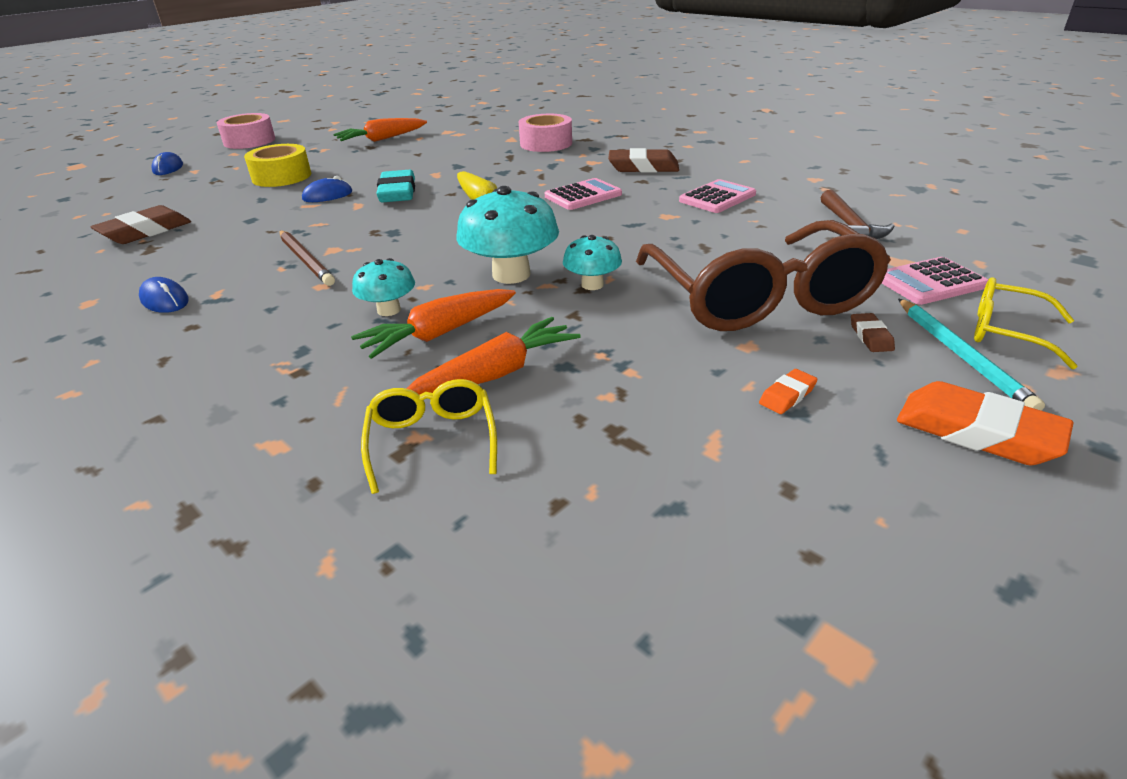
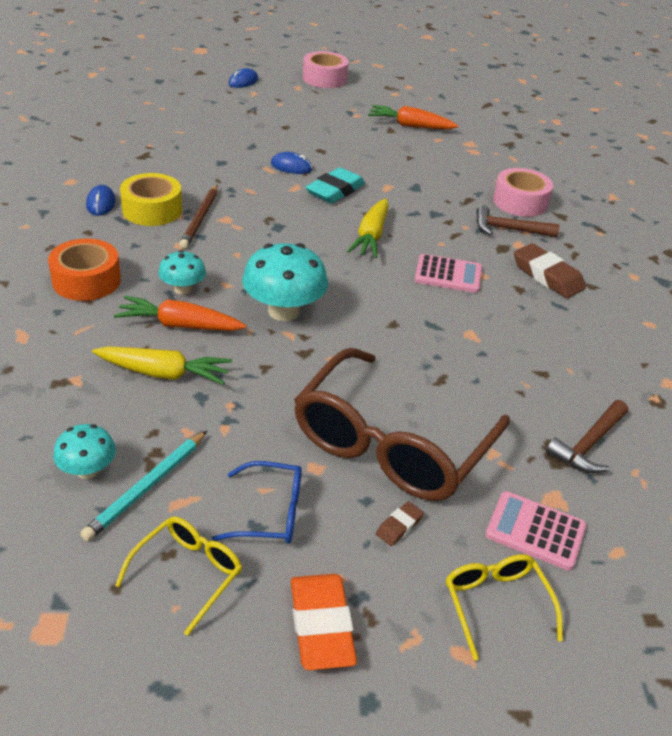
camera: 40 degrees right, 5 degrees up
(145, 231) = (159, 138): brown eraser -> none
(267, 359) = (86, 280): none -> orange tape
(281, 177) = (292, 130): yellow tape -> yellow tape (152, 210)
(432, 440) = (78, 387): yellow glasses -> yellow glasses (188, 573)
(497, 373) = (164, 373): orange carrot -> yellow carrot
(569, 158) = (508, 229): none -> brown hammer
(592, 285) = (314, 354): turquoise mushroom -> turquoise mushroom (87, 470)
(717, 198) = (543, 344): pink calculator -> none
(787, 395) = (270, 513): orange eraser -> blue glasses
(960, 355) = (425, 586): turquoise pencil -> turquoise pencil (147, 487)

